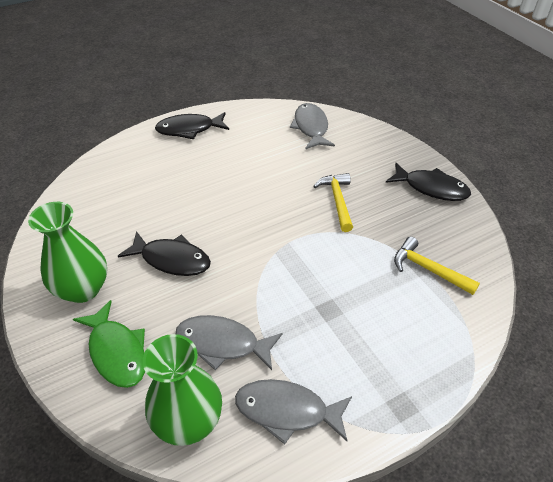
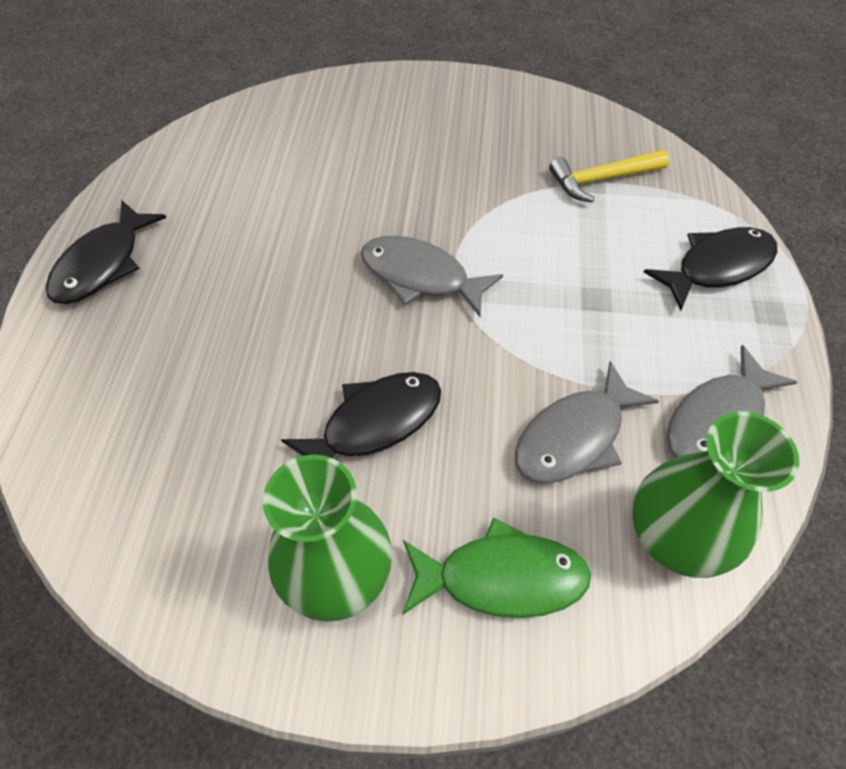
camera: 55 degrees left, 10 degrees up
(311, 127) = (258, 135): grey fish -> grey fish (420, 276)
(337, 201) = (424, 190): yellow hammer -> none
(431, 188) = (481, 101): black fish -> black fish (717, 267)

